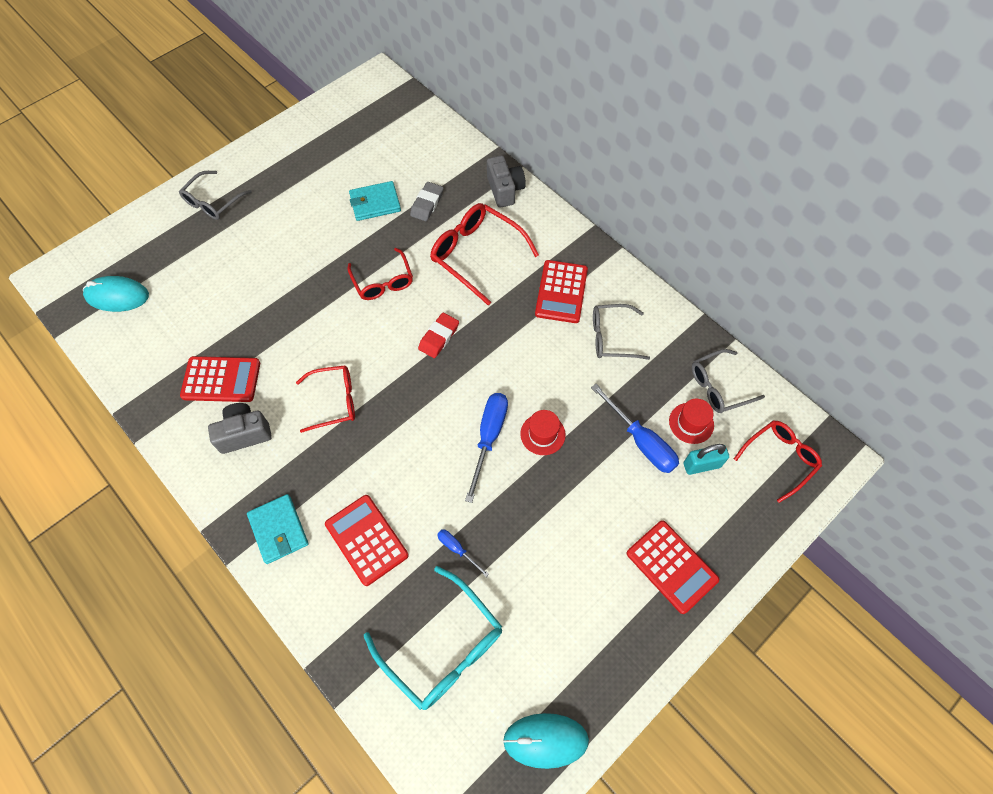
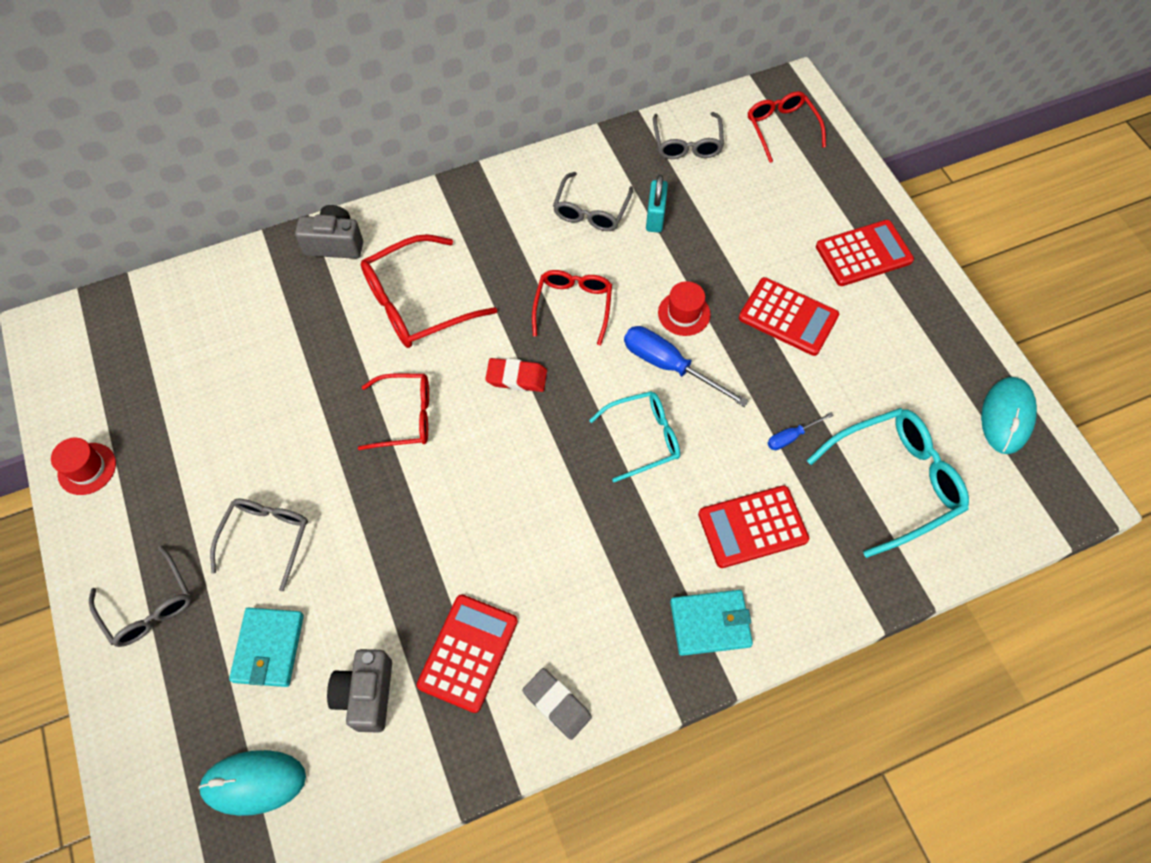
camera: 70 degrees left, 0 degrees up
(117, 296) = (254, 782): turquoise mouse -> turquoise mouse turned 60 degrees clockwise
(244, 433) = (562, 638): grey camera -> grey camera (366, 694)
(272, 240) = (266, 537): none -> grey glasses
(335, 401) = (558, 516): red glasses -> red glasses (573, 305)
(375, 203) = (273, 392): turquoise wallet -> turquoise wallet (268, 648)
(418, 438) = (644, 438): none -> turquoise glasses
(427, 204) = (309, 333): grey eraser -> grey eraser (557, 704)
(439, 337) = (516, 377): red eraser -> red eraser turned 45 degrees counterclockwise
(561, 292) = (511, 236): red calculator -> red calculator (788, 317)
(641, 441) = (724, 230): blue screwdriver -> none
(691, 423) = (719, 181): red hat -> red hat (87, 468)
(701, 465) = (767, 190): turquoise padlock -> turquoise padlock (655, 217)

